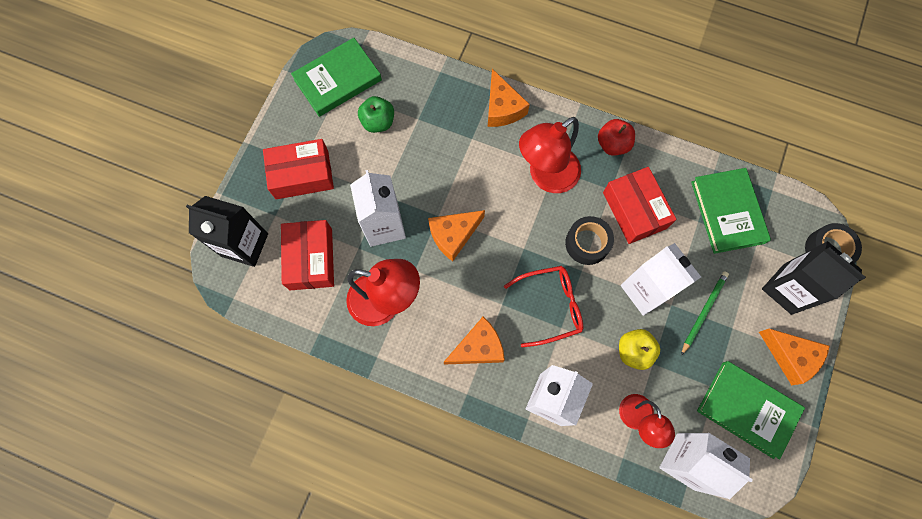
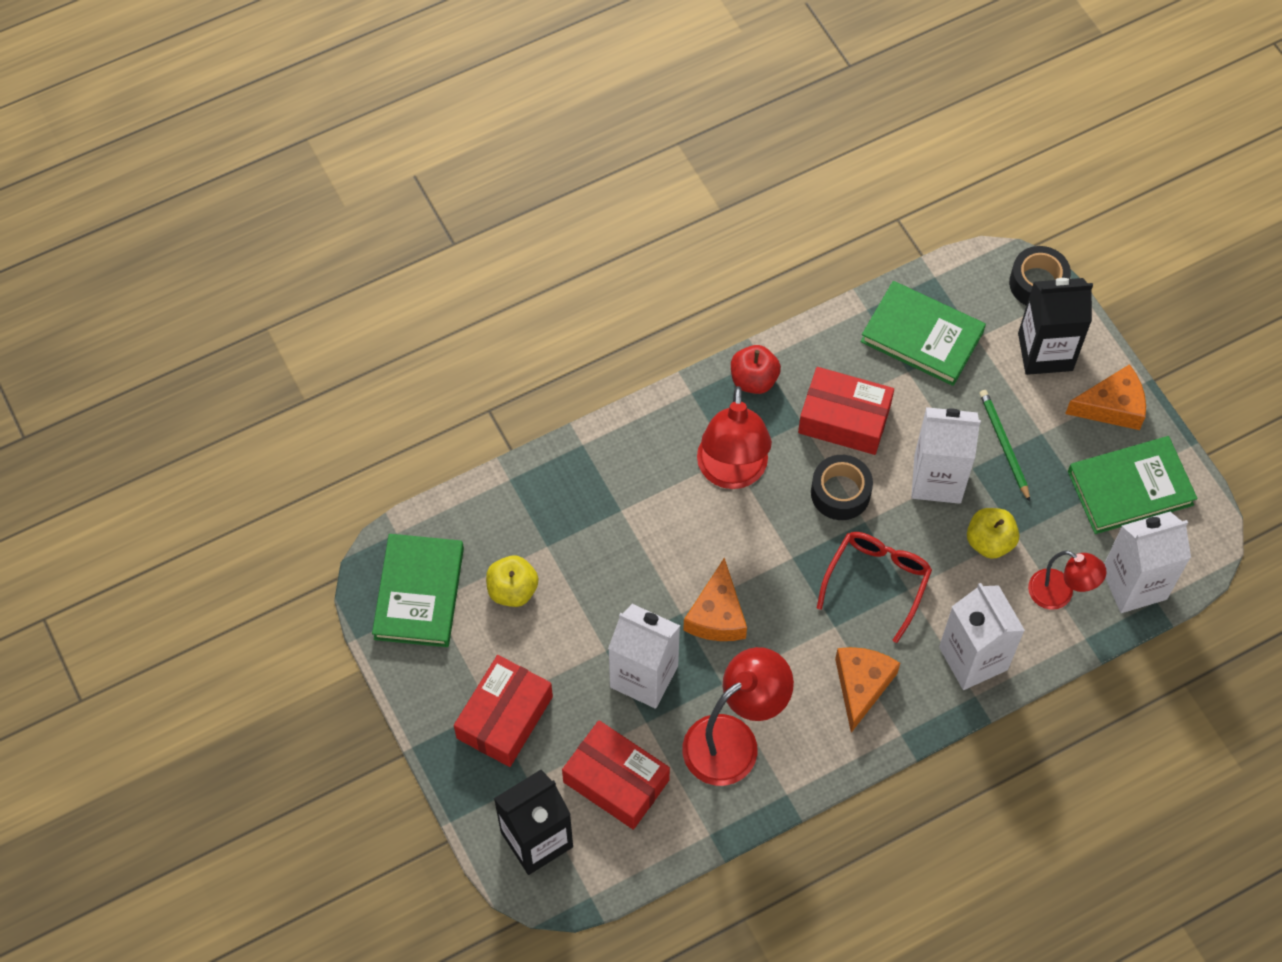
camera: 50 degrees left, 10 degrees down
(378, 122) = (512, 590): green apple -> yellow apple
(502, 108) = (613, 451): orange cheese -> none

